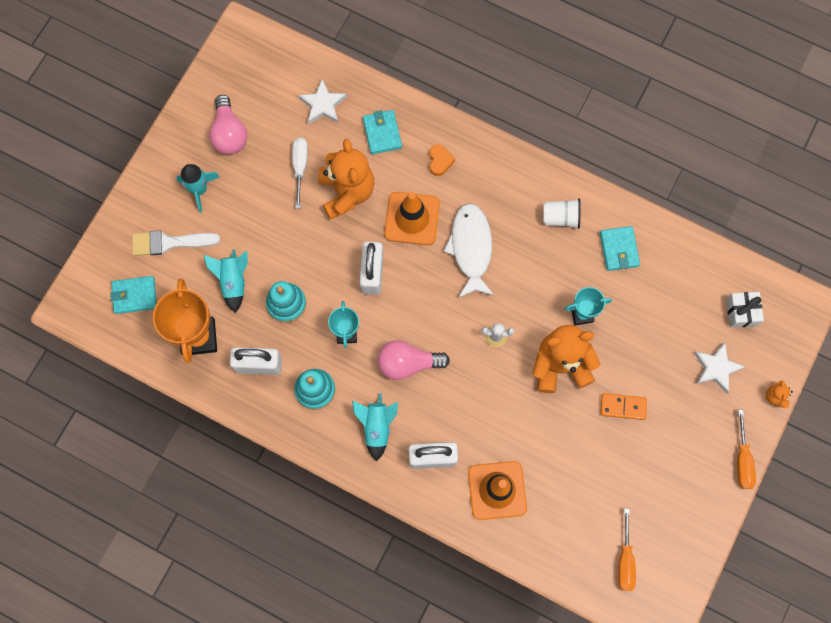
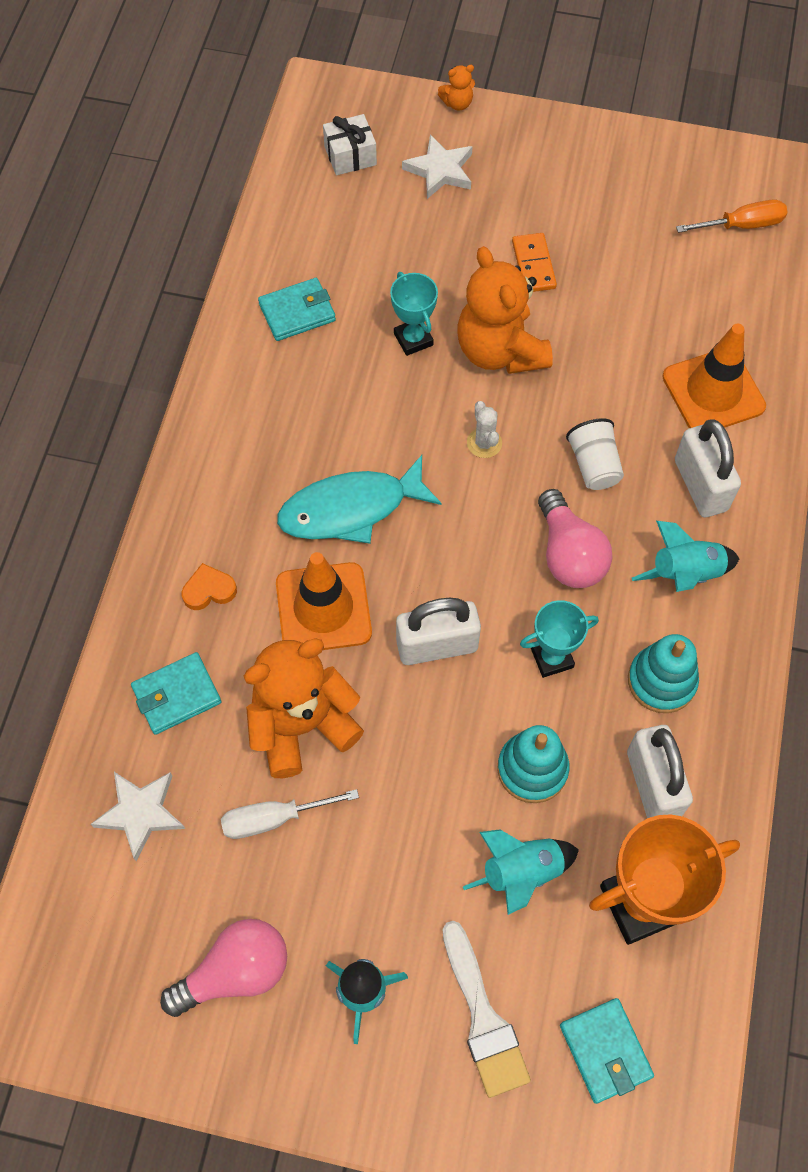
camera: 105 degrees left, 10 degrees down
(471, 248) = (351, 509): white fish -> turquoise fish
(560, 218) = (266, 396): white cup -> white cup (594, 465)
(742, 460) = (556, 124): orange screwdriver -> none

